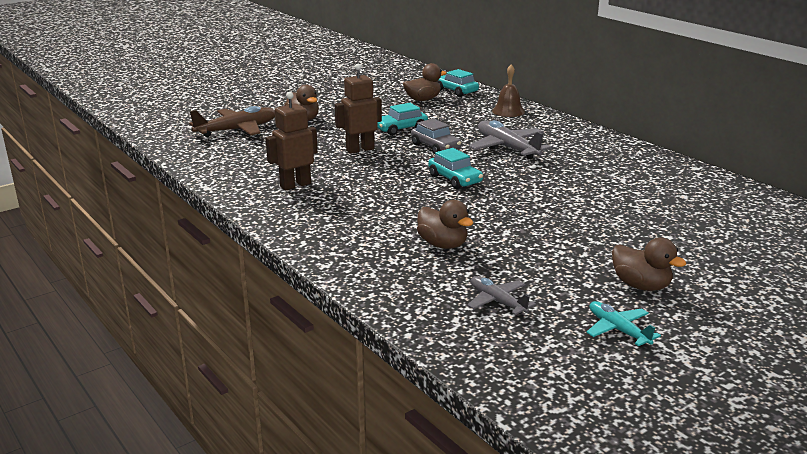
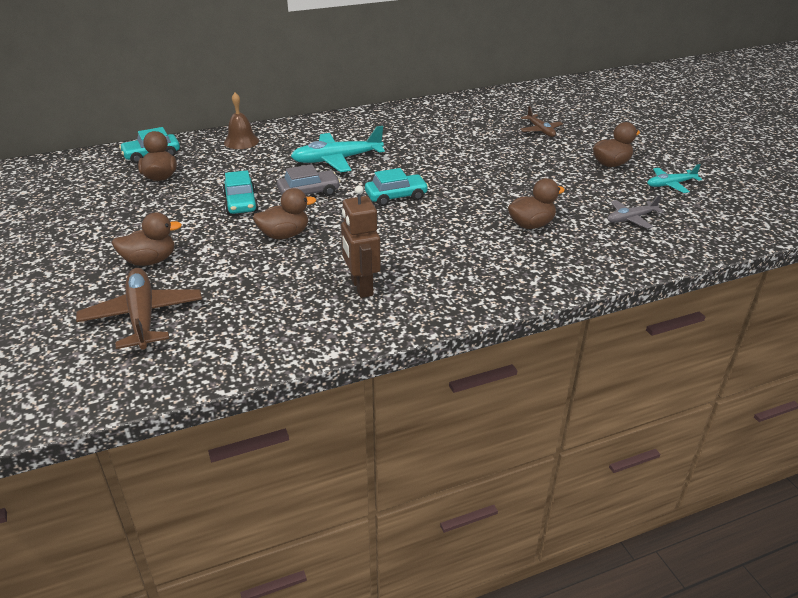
camera: 75 degrees left, 10 degrees up
(360, 149) = (284, 235): brown robot -> brown duck
(507, 148) = (337, 160): grey plane -> turquoise plane
(693, 235) = (540, 130): none -> brown plane

